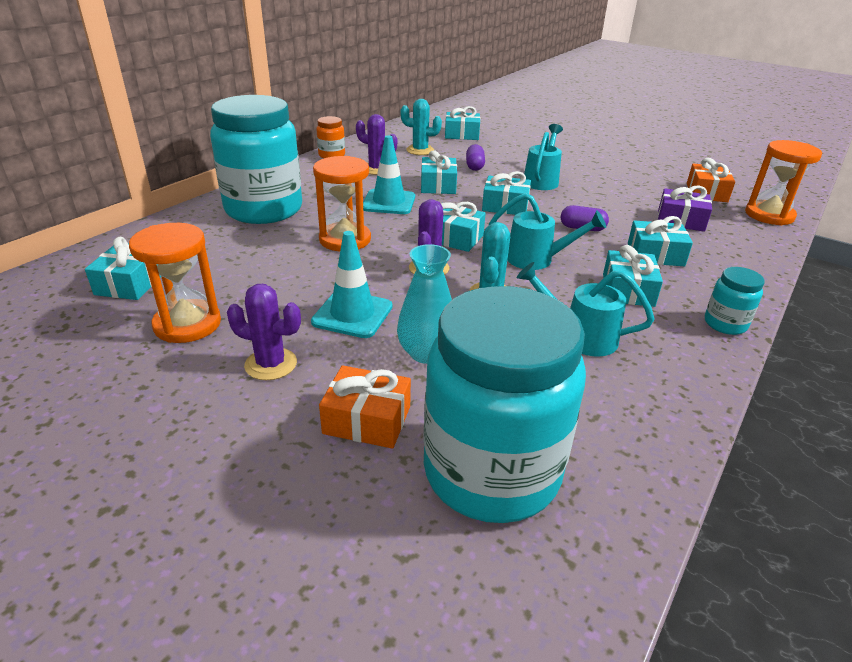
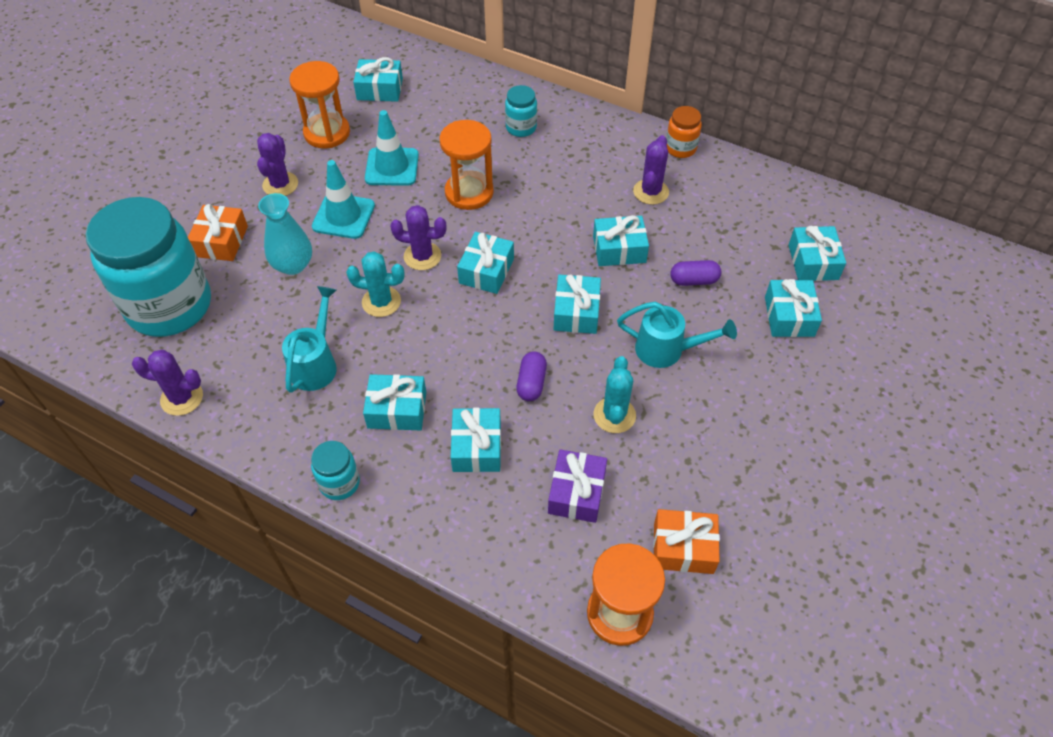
camera: 85 degrees right, 20 degrees up
(264, 210) = (521, 127): turquoise jar -> turquoise jar, size x0.42
(389, 202) = (560, 213): turquoise traffic cone -> turquoise traffic cone (392, 167)
(420, 150) = (730, 224): turquoise cactus -> turquoise cactus (614, 415)
(509, 146) = (789, 316): none -> turquoise gift
(537, 259) = (450, 338): turquoise watering can -> none
(657, 448) = (182, 398): none -> purple cactus

